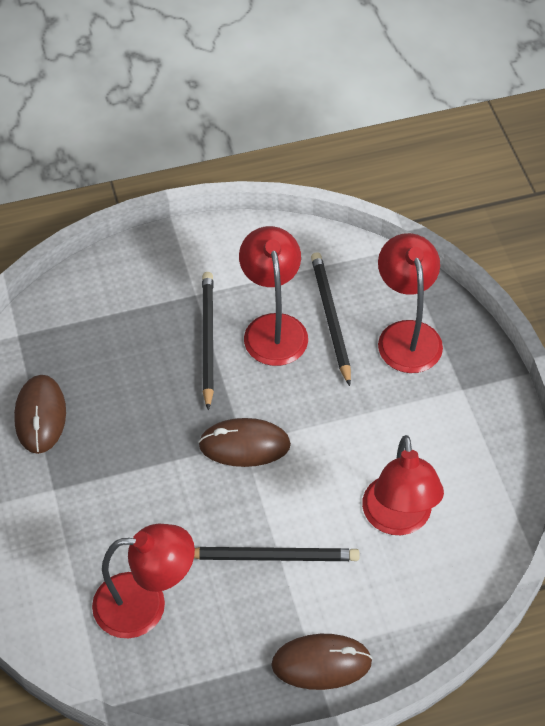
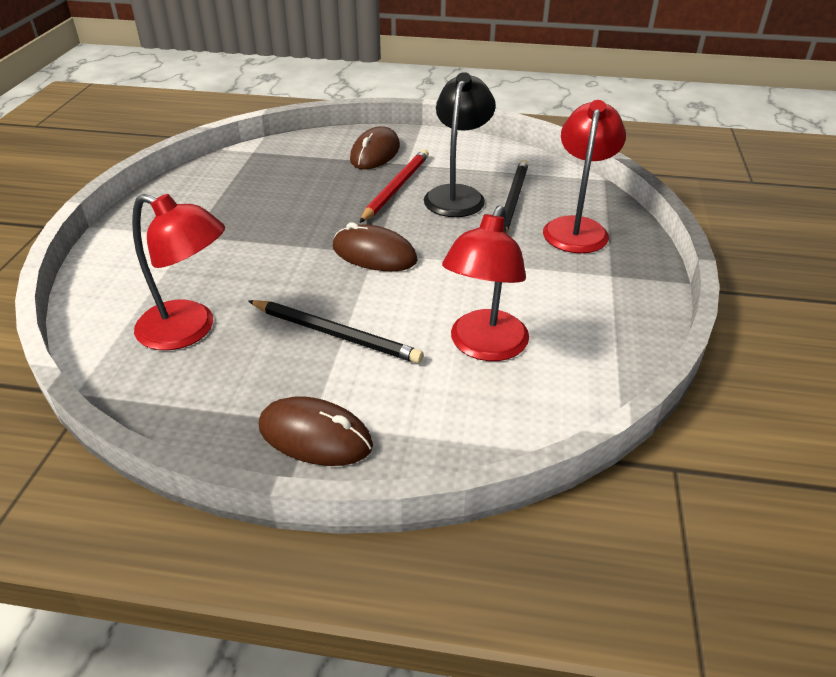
camera: 25 degrees right, 15 degrees down
(40, 416) = (225, 193): brown mouse -> brown mouse (375, 153)
(207, 340) = (396, 188): black pencil -> red pencil
(273, 328) = (457, 195): red lamp -> black lamp

